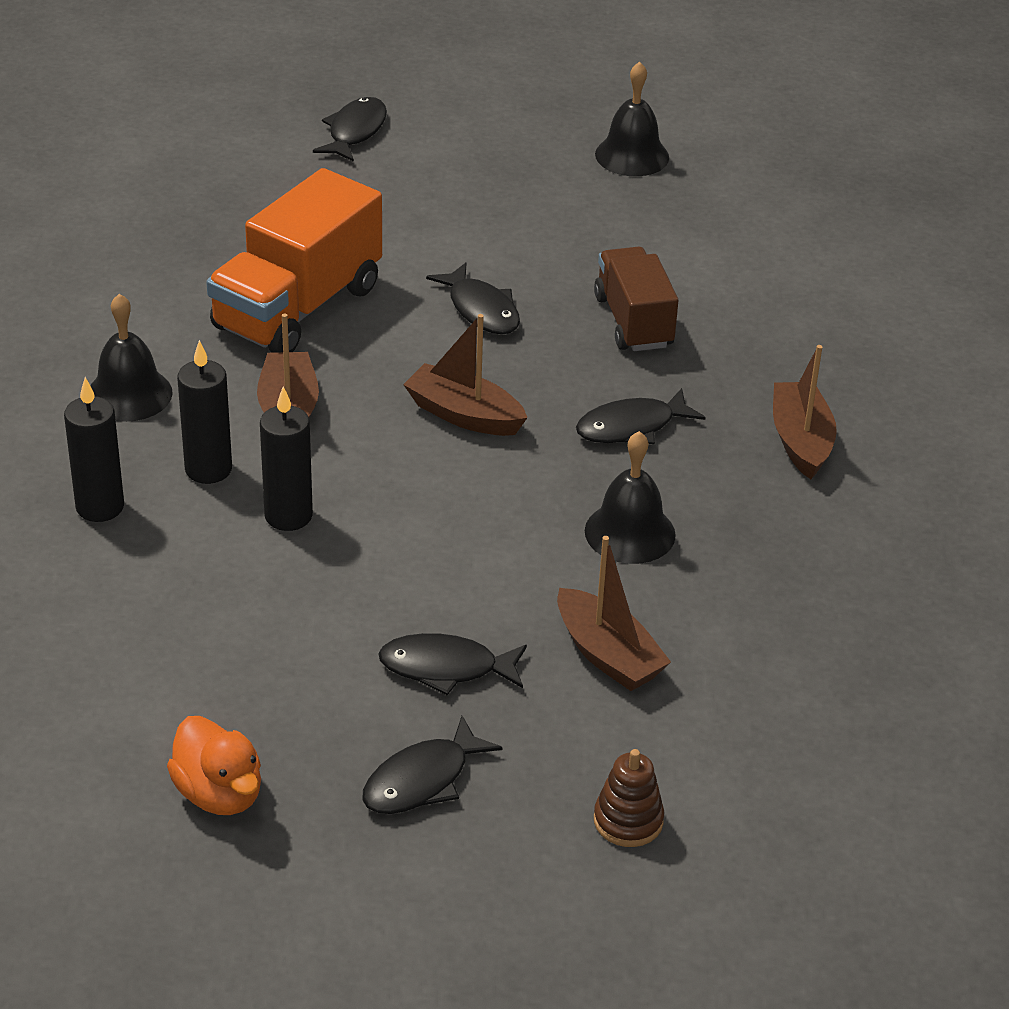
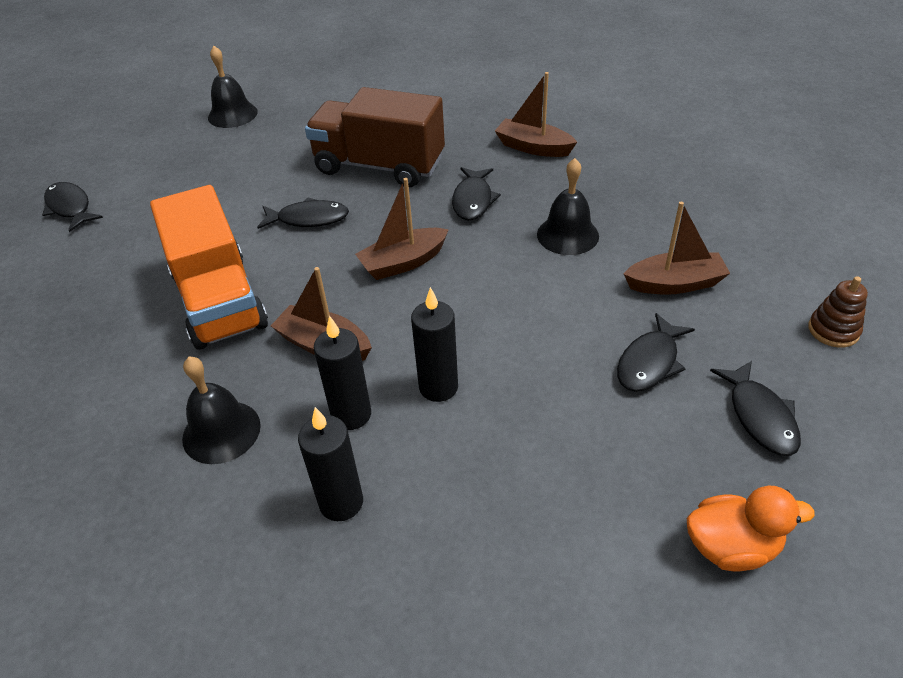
camera: 55 degrees left, 5 degrees up
(633, 321) = (379, 166): brown truck -> brown truck, size x1.56

